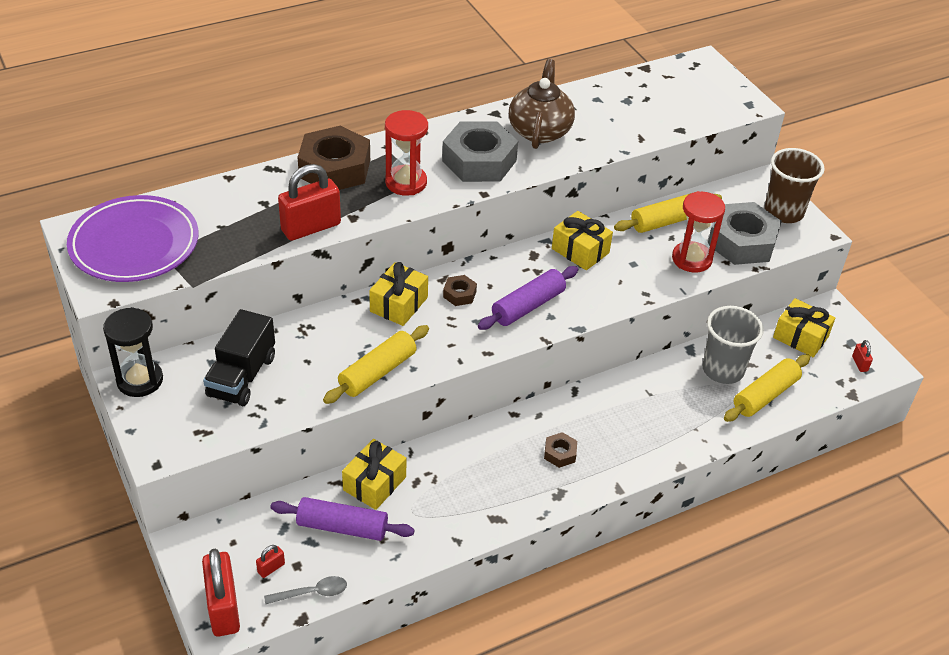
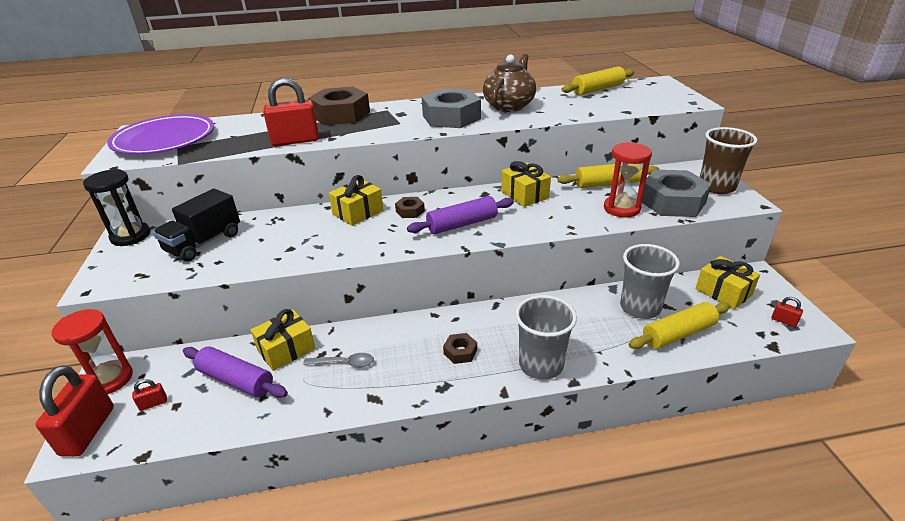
camera: 20 degrees right, 10 degrees down
(312, 593) = (170, 433): grey spoon -> grey spoon (344, 363)
(377, 372) = (309, 253): yellow rolling pin -> yellow rolling pin (597, 89)
(406, 182) = (386, 124): red hourglass -> red hourglass (110, 379)
(644, 453) = (541, 364): none -> grey cup
(859, 364) = (783, 321): red padlock -> red padlock turned 60 degrees counterclockwise

